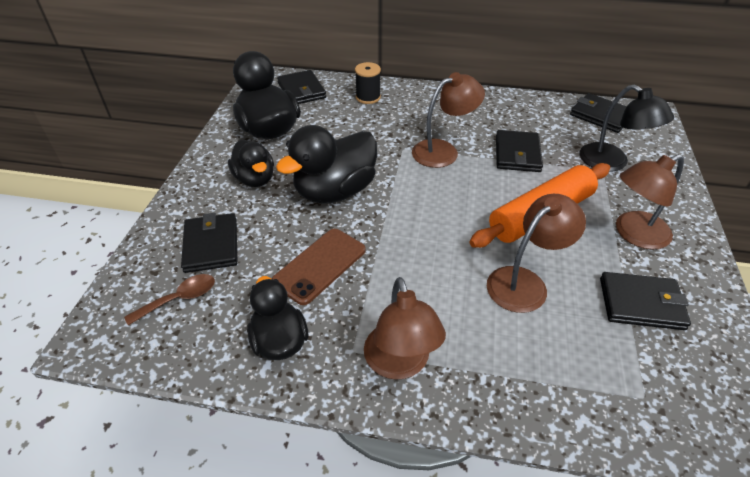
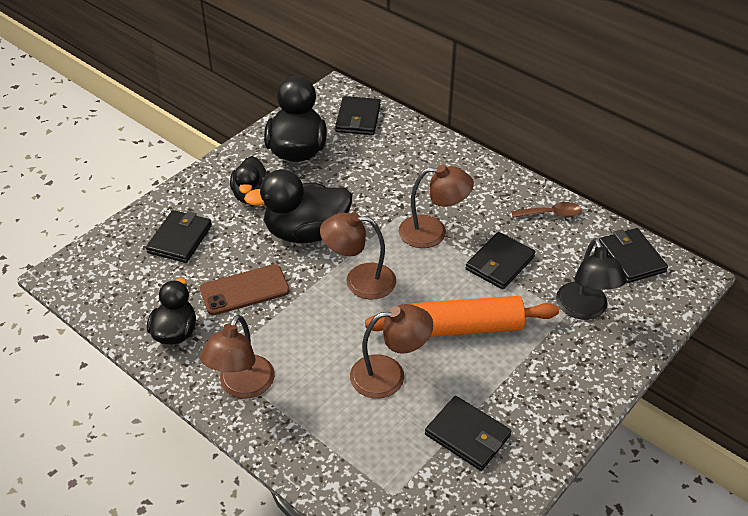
camera: 30 degrees right, 0 degrees up
(179, 299) = (132, 271): brown spoon -> brown spoon (551, 214)
(368, 97) = (413, 149): black spool -> none
(634, 234) = (527, 381): brown lamp -> brown lamp (359, 280)

